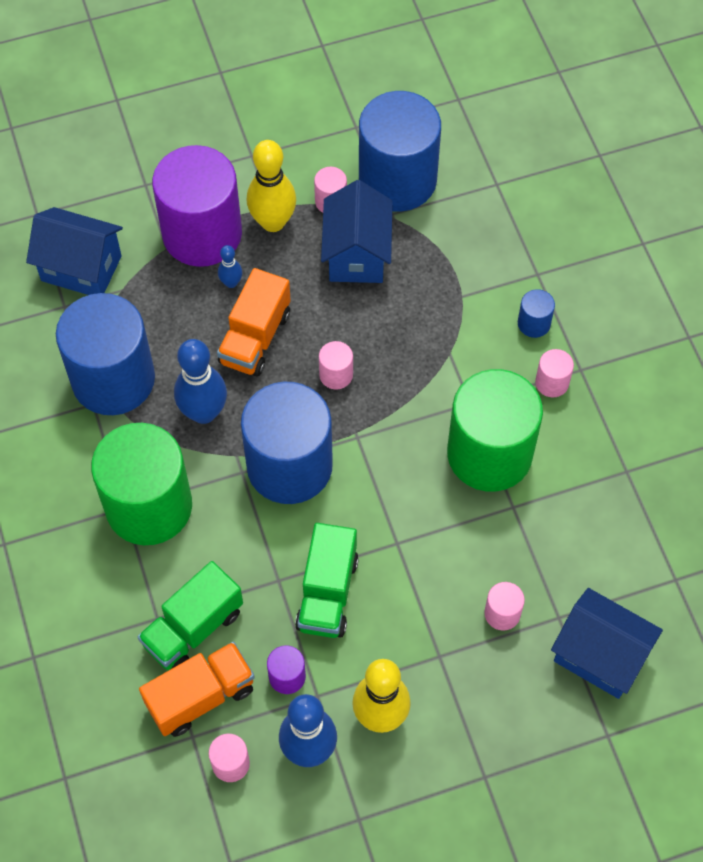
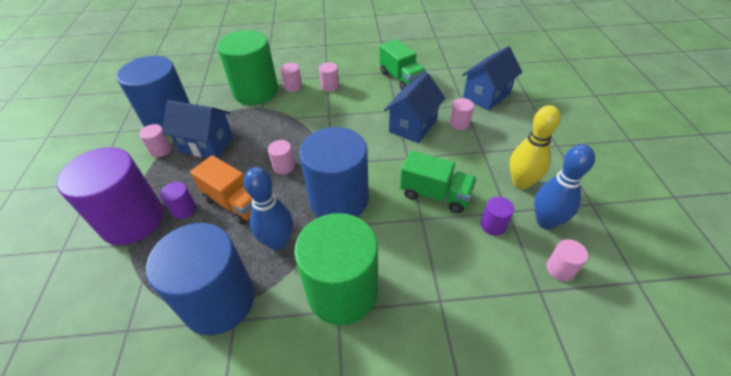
camera: 75 degrees left, 15 degrees down
(81, 268) = (101, 310): blue house -> blue house (413, 126)
(193, 628) = (452, 276): green truck -> green truck (401, 78)
(201, 696) = (507, 280): orange truck -> none
(231, 283) = (184, 209): blue bowling pin -> purple cylinder
(273, 222) = (154, 179): yellow bowling pin -> none
(489, 453) = (362, 113): green cylinder -> green cylinder (256, 91)
(534, 323) = (293, 86): blue cylinder -> pink cylinder

